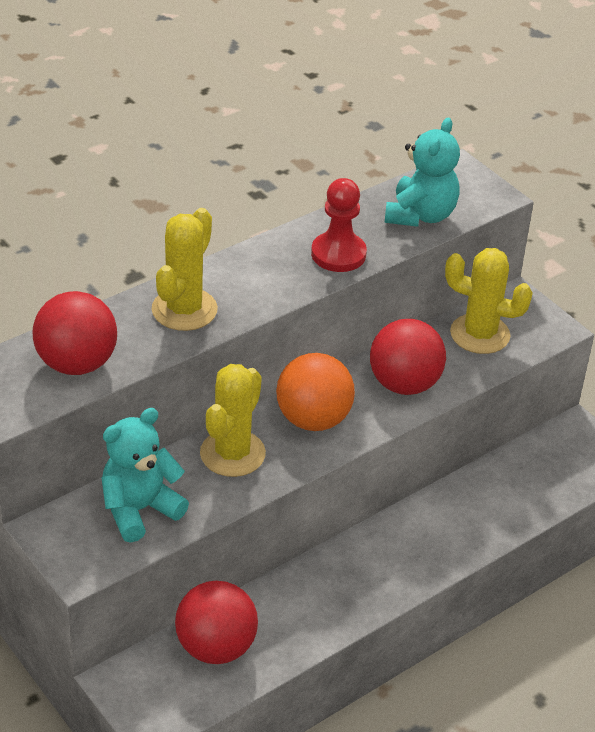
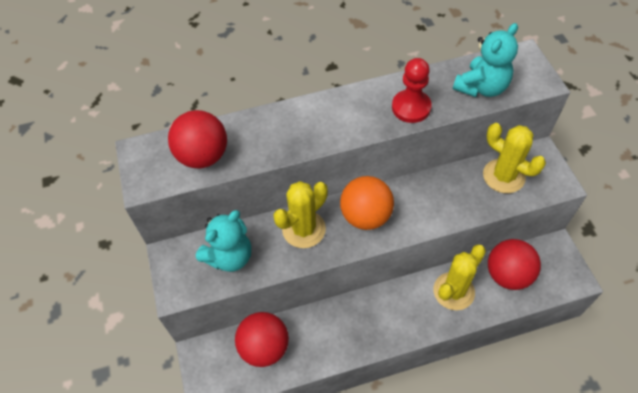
camera: 25 degrees right, 15 degrees up
(139, 510) = (229, 256): turquoise teddy bear -> turquoise teddy bear turned 150 degrees clockwise
(184, 310) = (289, 129): yellow cactus -> yellow cactus (453, 291)
(404, 384) = (437, 203): red ball -> red ball (507, 275)

